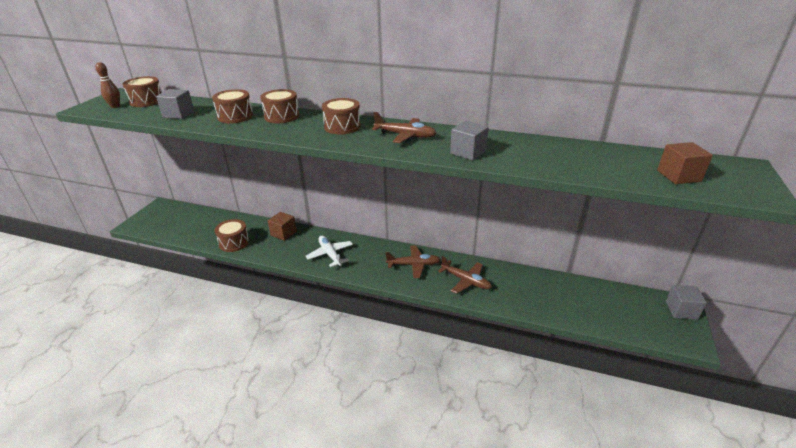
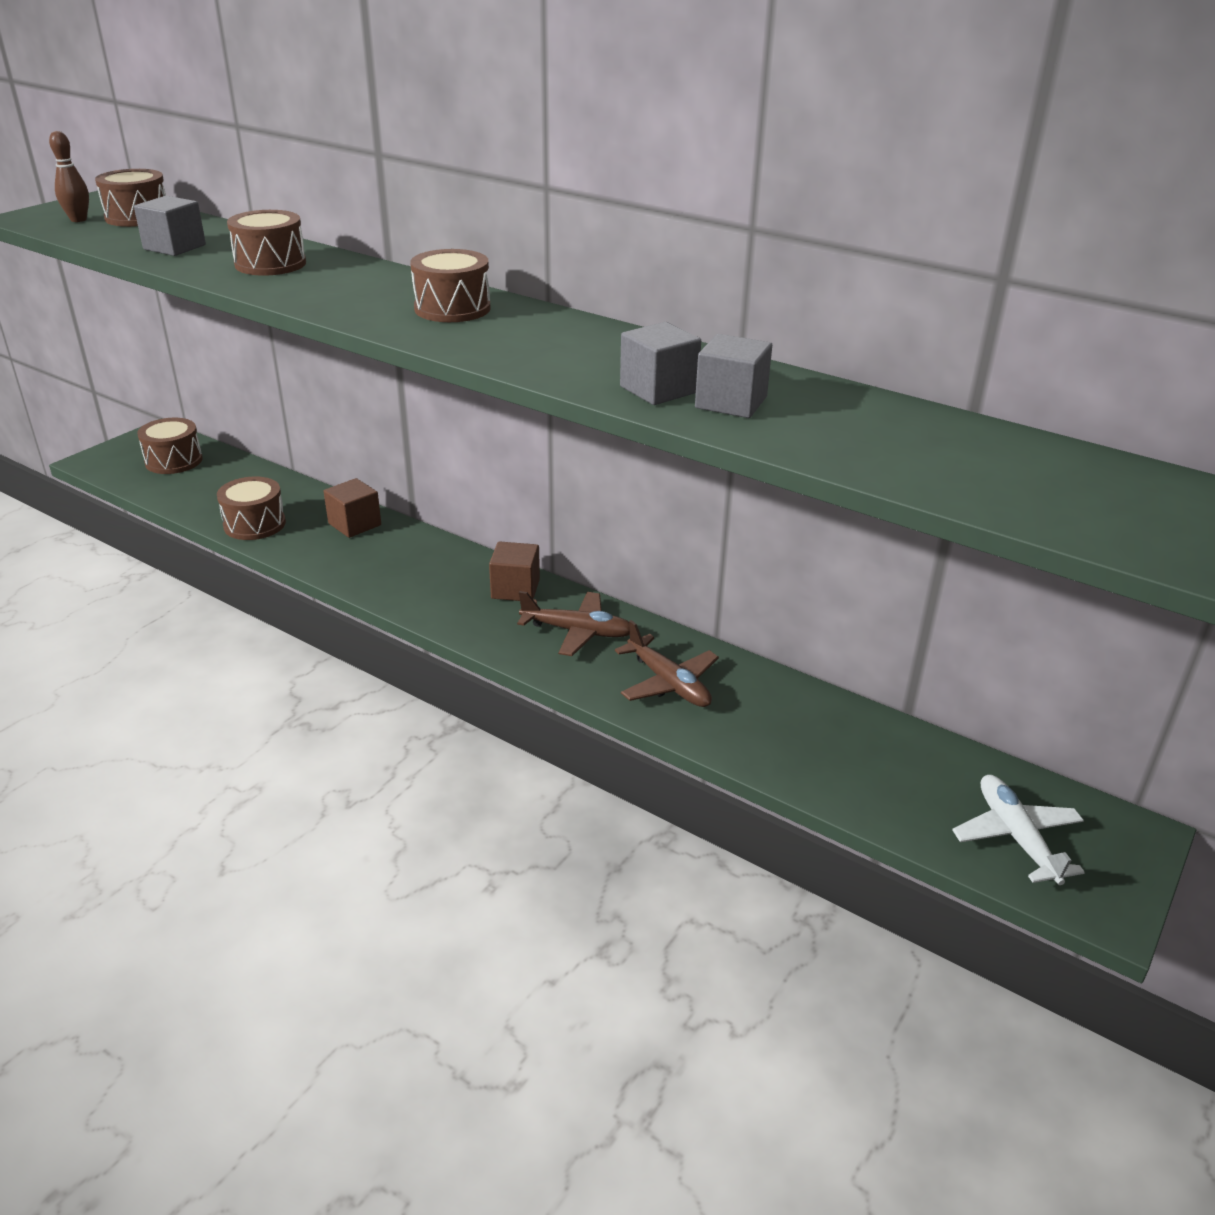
camera: 15 degrees right, 0 degrees up
(282, 116) = (355, 275): brown drum -> brown drum (174, 461)
(330, 254) = (422, 580): white plane -> white plane (1016, 837)
(405, 135) = (561, 341): brown plane -> none
(678, 176) = (1077, 503): brown cube -> brown cube (515, 589)
(681, 310) = (1126, 843): grey cube -> grey cube (731, 402)

